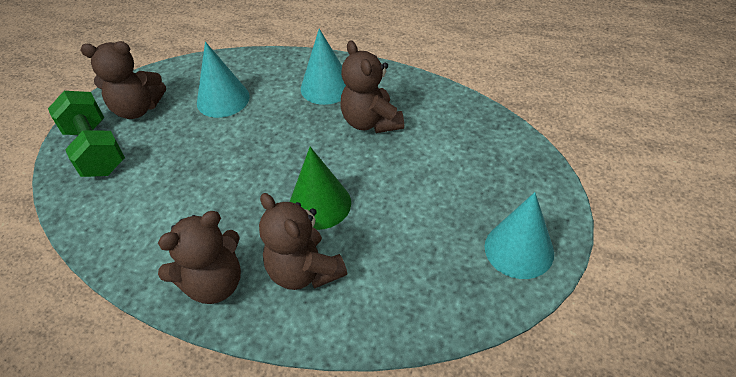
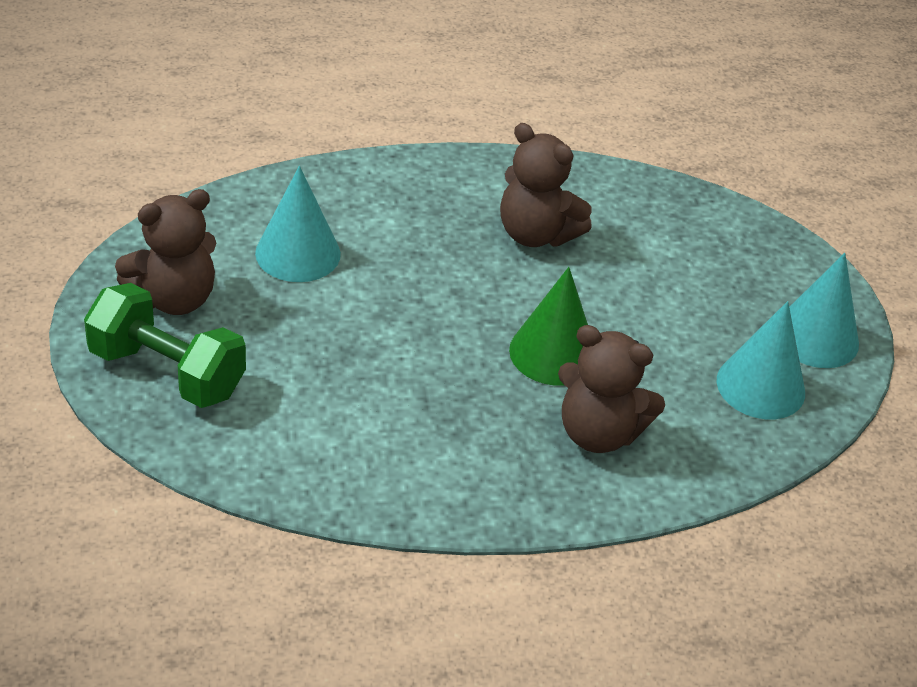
camera: 35 degrees left, 5 degrees down
(214, 283) = (500, 481): brown teddy bear -> none
(326, 87) = (436, 201): turquoise cone -> turquoise cone (760, 386)

